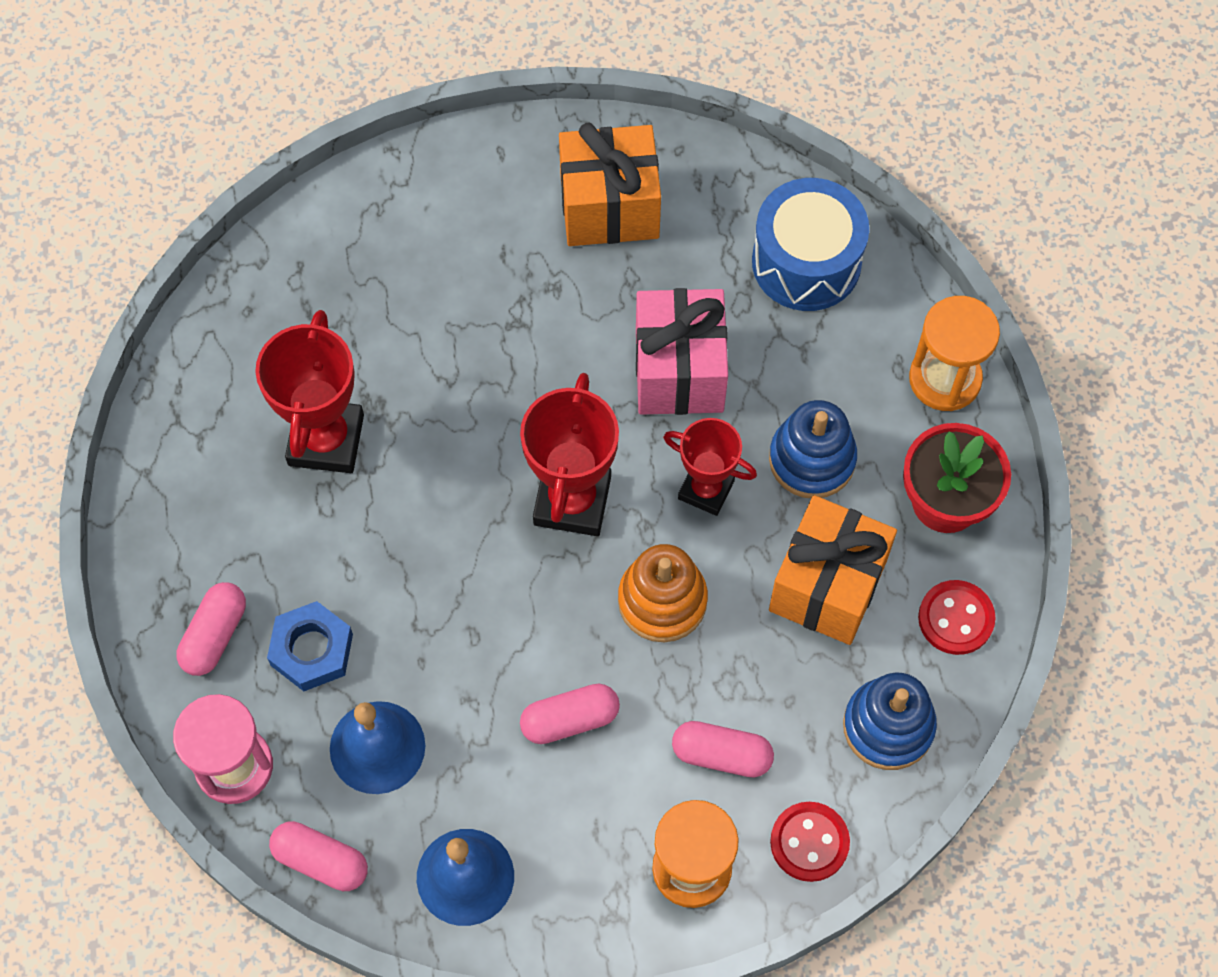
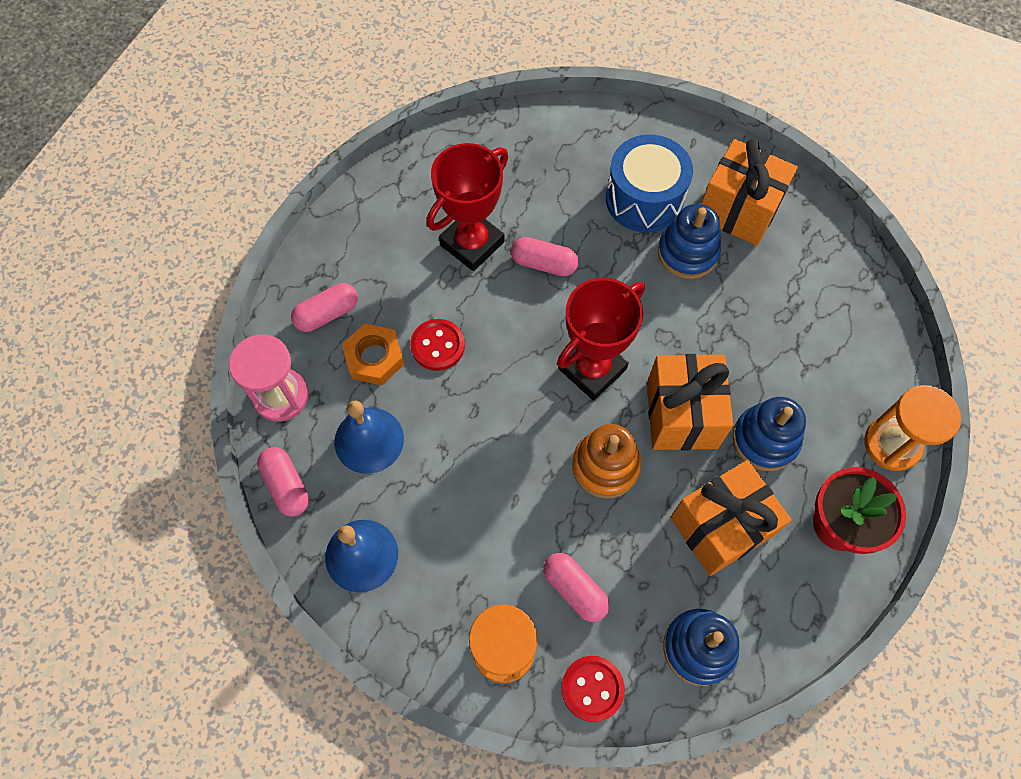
camera: 35 degrees right, 0 degrees up
(311, 650) = (374, 358): blue nut -> orange nut
(570, 719) = (495, 501): pink capsule -> pink capsule (544, 264)
(586, 295) = (687, 252): none -> blue stacking toy
(679, 371) = (715, 332): pink gift -> none
(706, 489) = (682, 415): red trophy -> orange gift
(806, 262) = (845, 315): blue drum -> blue drum (644, 199)
(956, 618) = (795, 607): red button -> red button (438, 346)

